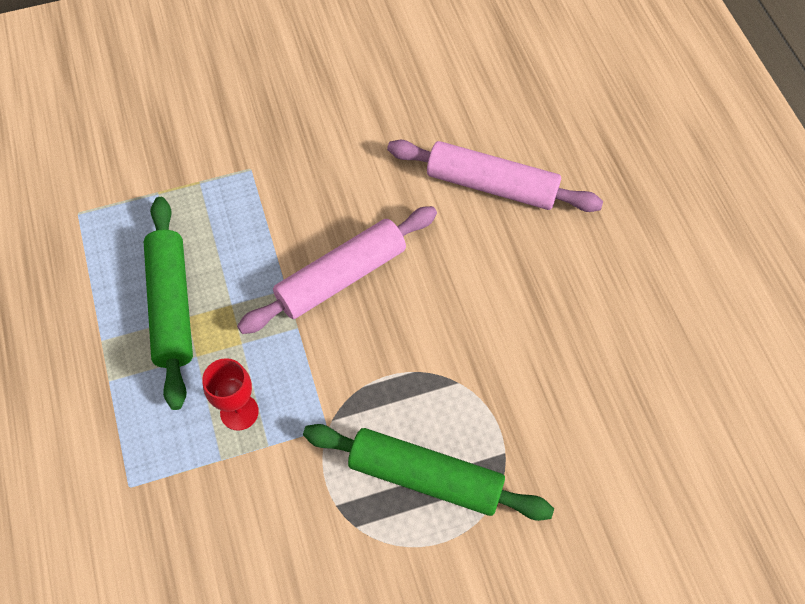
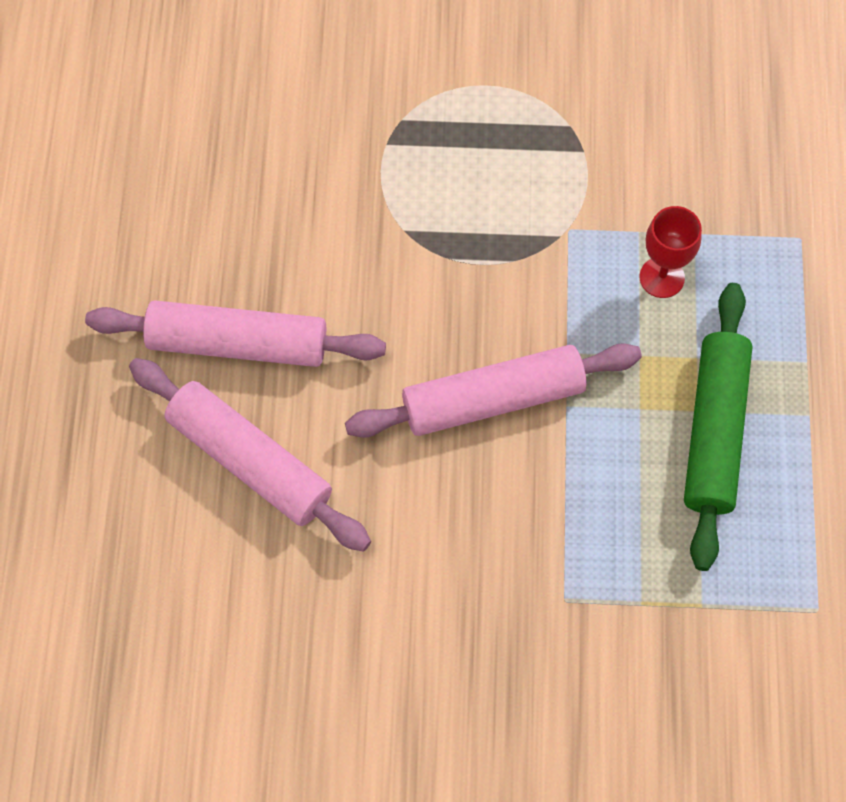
camera: 160 degrees left, 5 degrees up
(425, 477) = (480, 147): green rolling pin -> none
(540, 256) = (238, 344): none -> pink rolling pin

